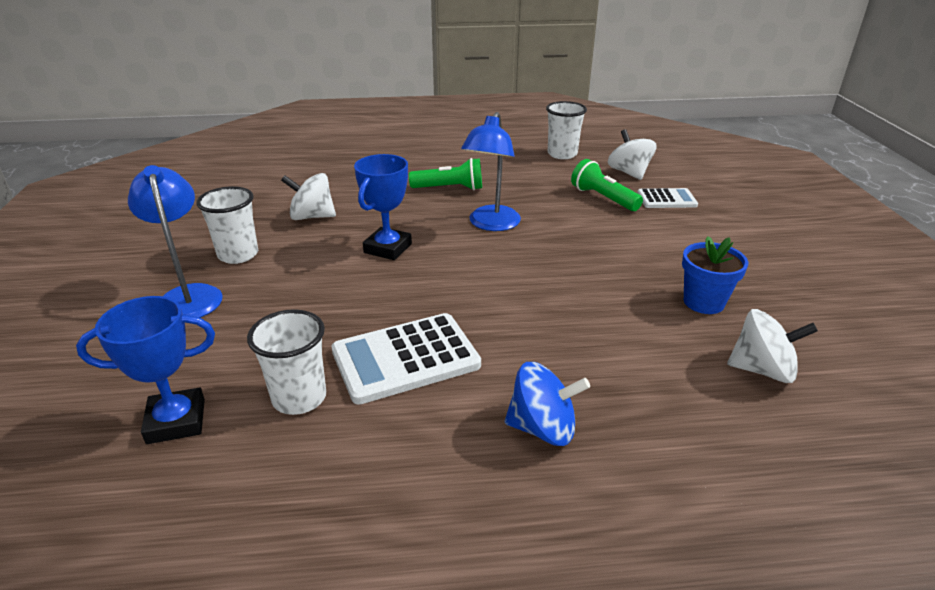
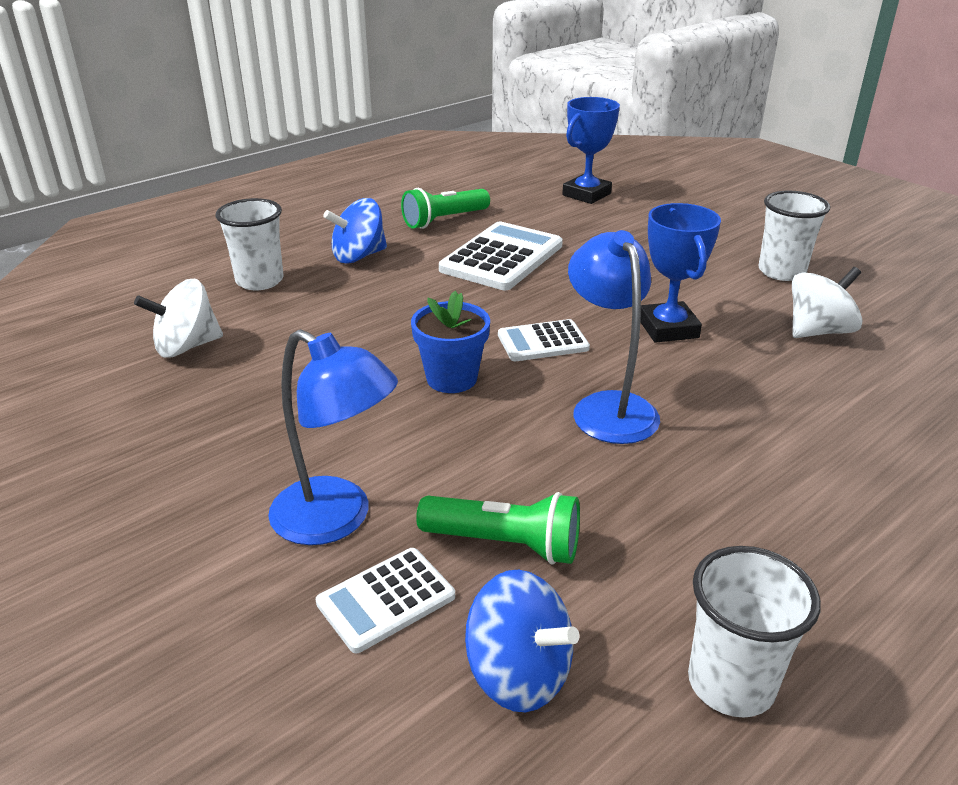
camera: 145 degrees right, 0 degrees up
(189, 295) = (736, 236): blue lamp -> blue lamp (337, 519)
(299, 398) = (537, 221): white cup -> white cup (260, 281)
(449, 188) = (762, 451): green flashlight -> green flashlight (444, 220)
(477, 269) = (543, 342): none -> white calculator
(629, 173) = (519, 673): white spinning top -> blue spinning top
(703, 302) = (259, 396): blue flower pot -> blue flower pot (451, 378)

